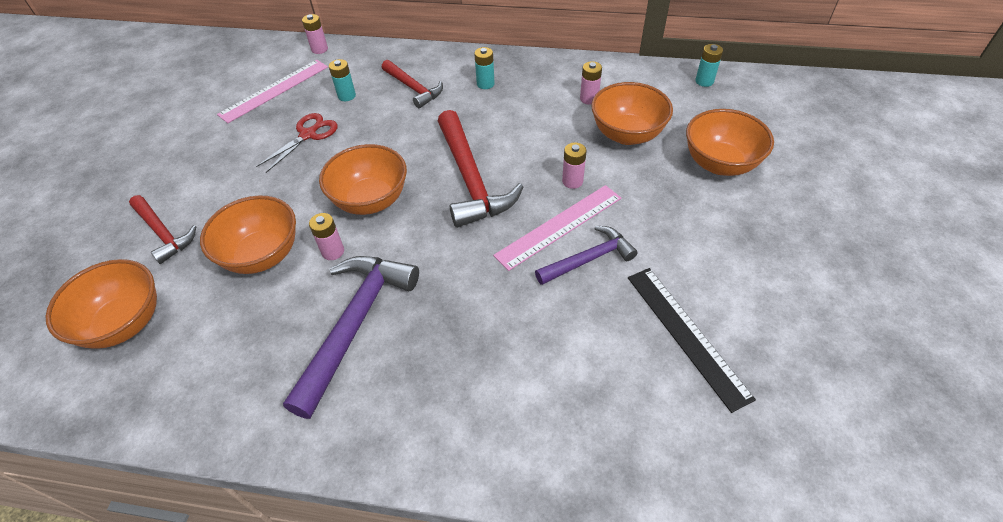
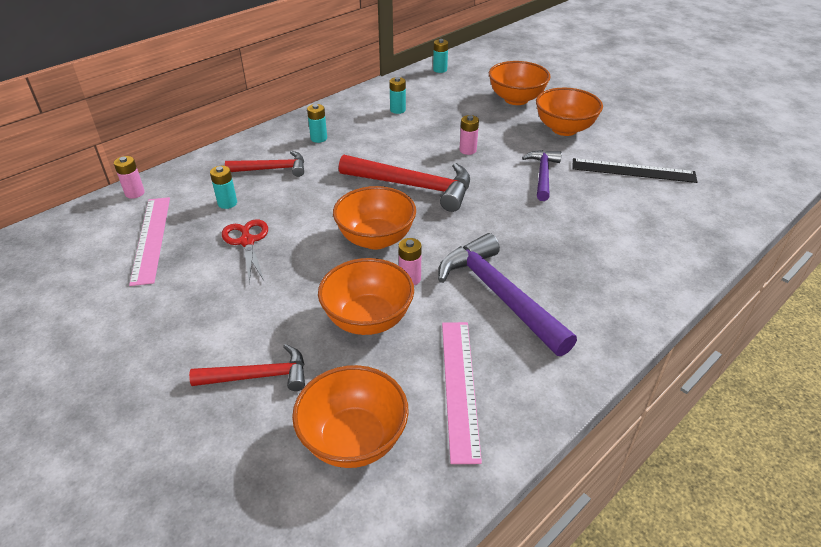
camera: 55 degrees left, 10 degrees down
(559, 226) = (502, 172): pink ruler -> pink ruler (459, 386)
(589, 99) = (397, 110): pink battery -> turquoise battery
(627, 134) = (451, 113): orange bowl -> orange bowl (564, 129)

